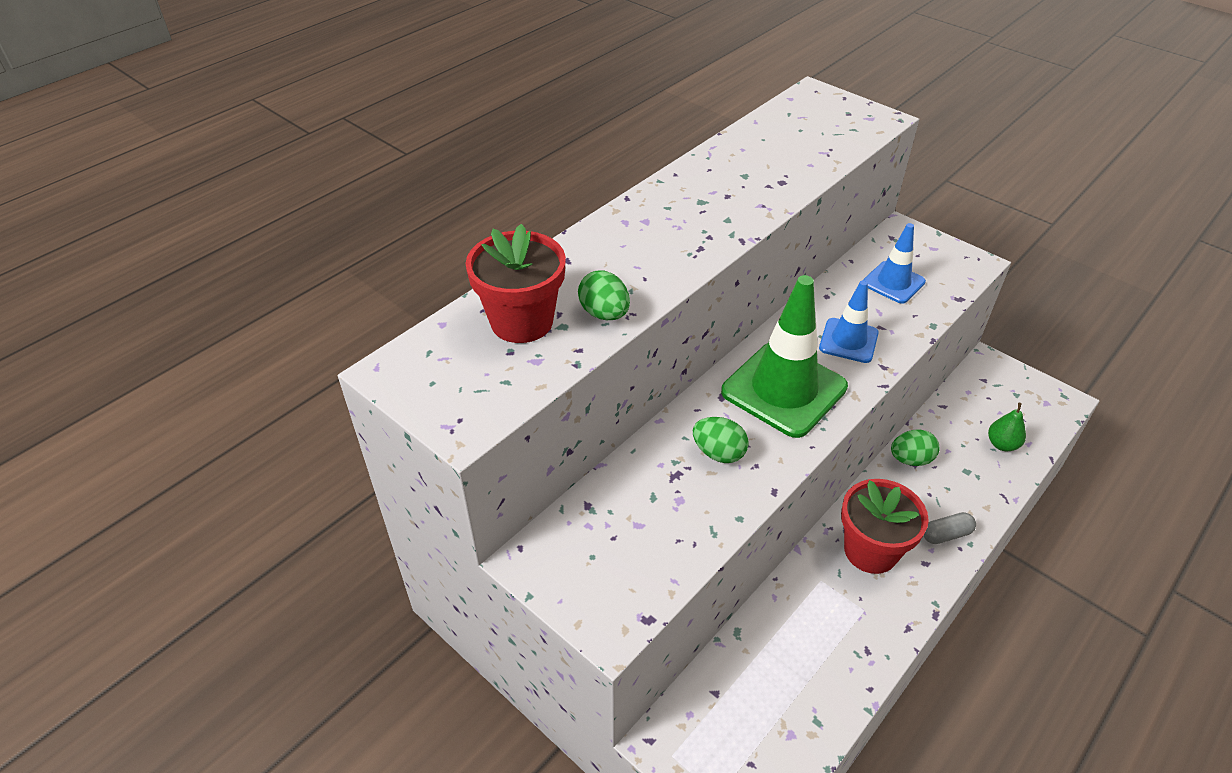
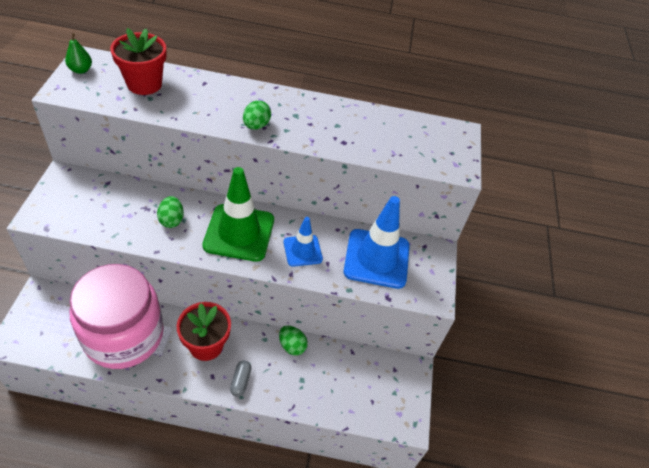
camera: 50 degrees right, 5 degrees up
(604, 314) = (168, 109): green egg -> green egg (256, 125)
(808, 646) = (124, 335): none -> pink jar
(893, 282) = (376, 258): blue traffic cone -> blue traffic cone, size x1.78
(946, 534) = (241, 381): grey capsule -> grey capsule turned 60 degrees clockwise
(1002, 444) = (339, 394): green pear -> green pear (81, 70)

